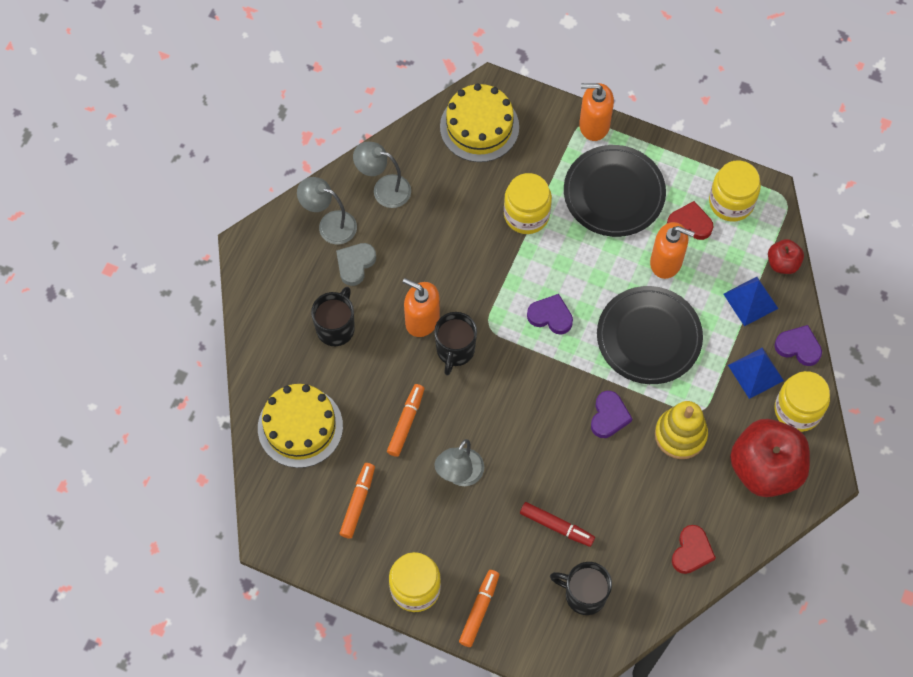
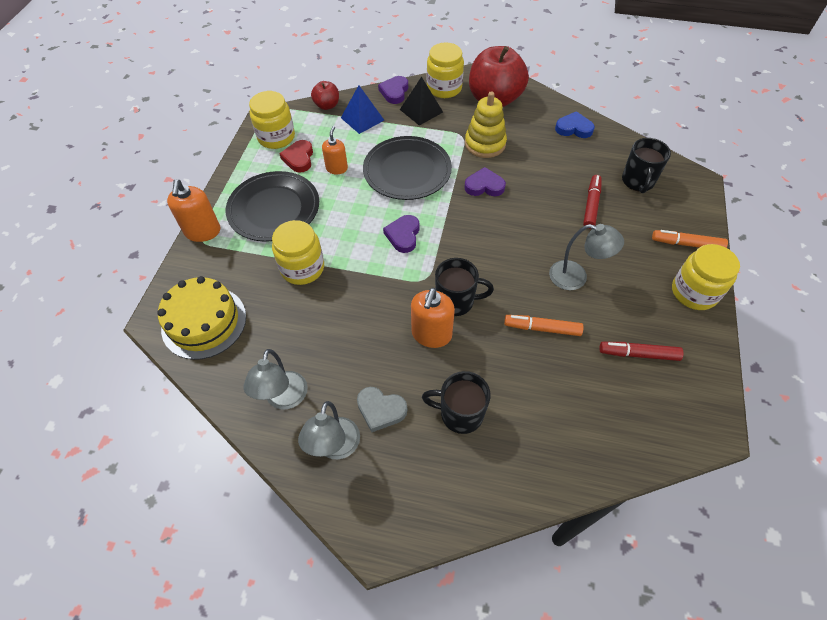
camera: 100 degrees left, 10 degrees down
(300, 427) = (583, 425): yellow cake -> none
(357, 503) = (639, 354): orange marker -> red marker
(666, 262) = (337, 168): orange soap dispenser -> orange soap dispenser, size x0.66
(691, 551) = (574, 128): red heart -> blue heart
(755, 373) = (421, 111): blue pyramid -> black pyramid

